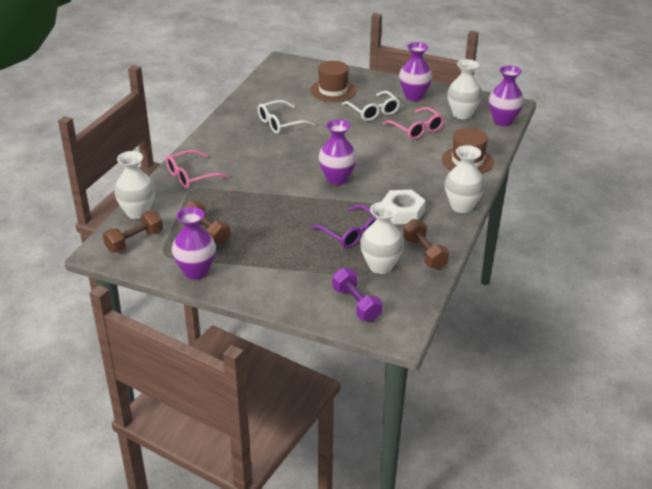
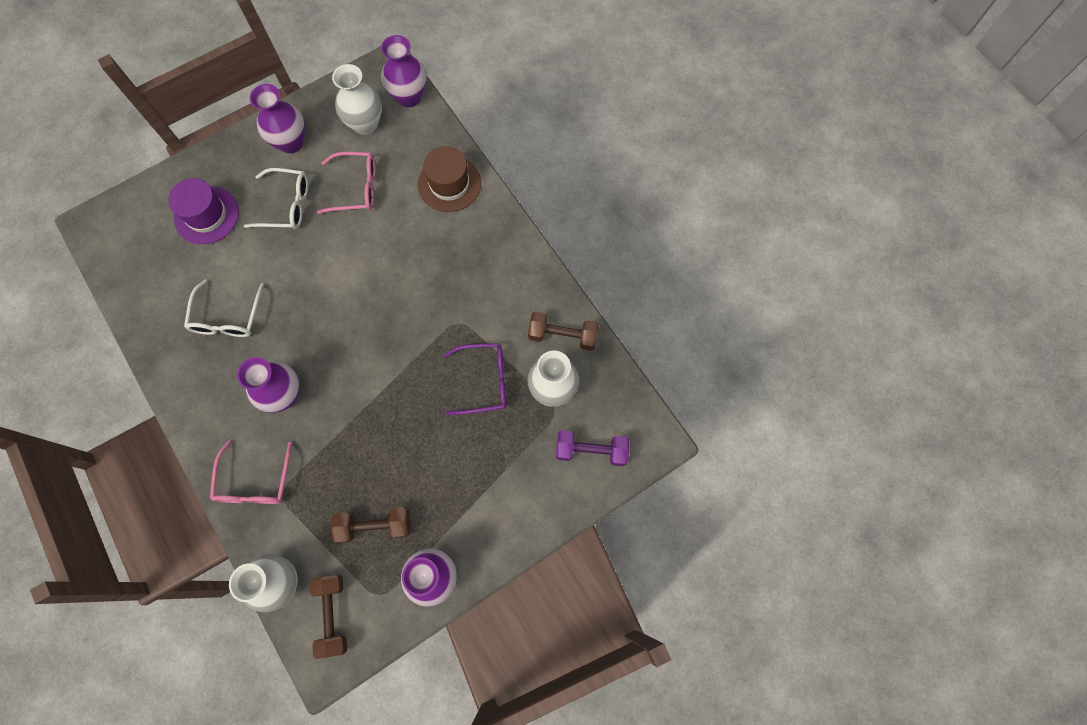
camera: 55 degrees left, 35 degrees up
(333, 90) = (206, 215): brown hat -> purple hat
(337, 179) = (382, 331): purple vase -> purple vase (284, 395)
(402, 212) = (485, 308): white nut -> none
(462, 206) = (517, 247): white vase -> none

